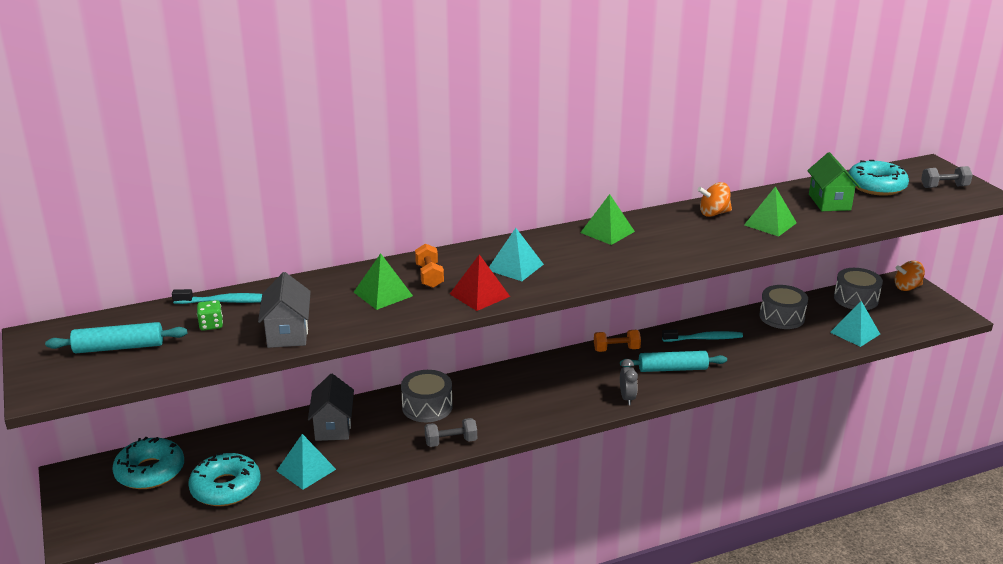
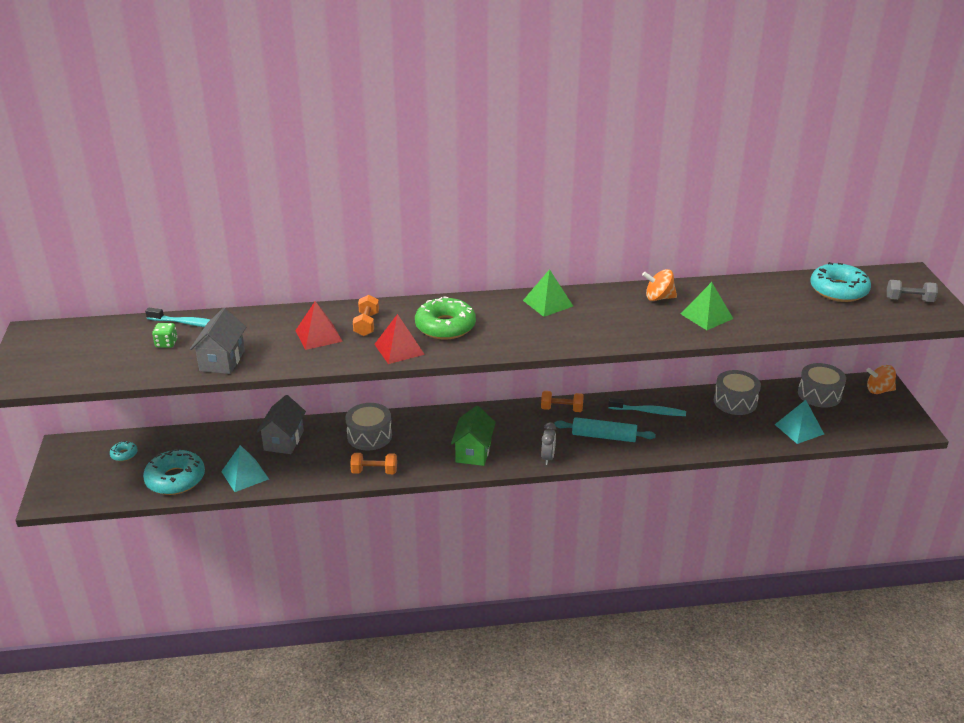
camera: 15 degrees right, 5 degrees up
(119, 347) = (87, 352): turquoise rolling pin -> none
(150, 471) = (124, 454): turquoise donut -> turquoise donut, size x0.46
(383, 294) = (318, 335): green pyramid -> red pyramid
(451, 442) = (374, 471): grey dumbbell -> orange dumbbell
(515, 267) = (445, 326): turquoise pyramid -> green donut
(829, 202) = (780, 301): green house -> green house (473, 452)

